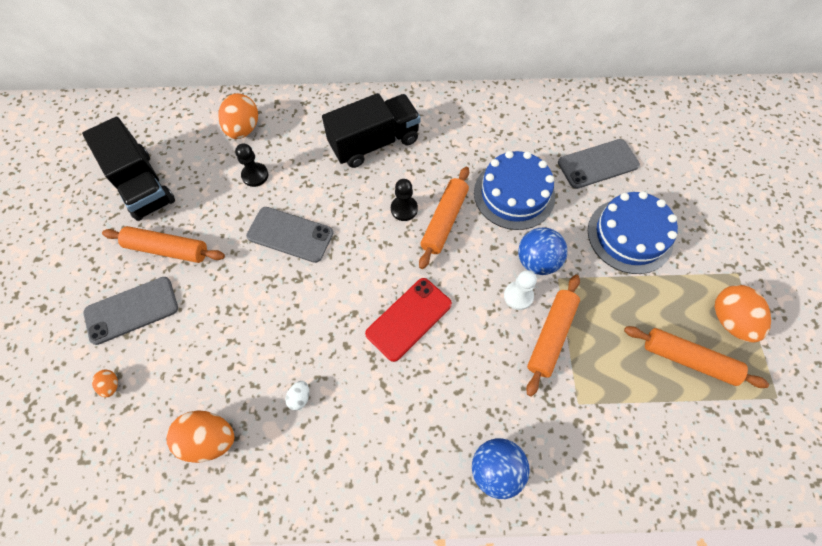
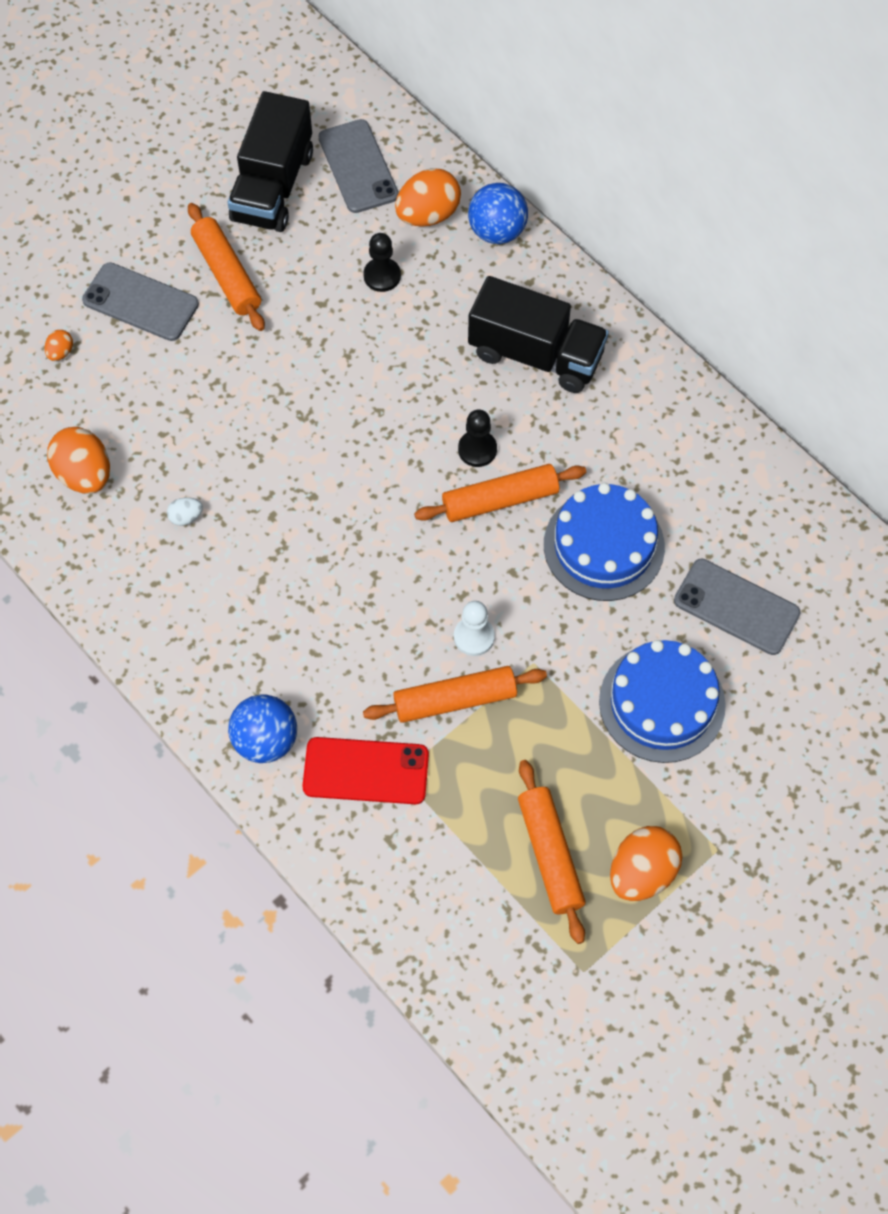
camera: 50 degrees right, 0 degrees up
(290, 234) = (344, 367): grey phone -> grey phone (358, 167)
(409, 319) = (352, 551): red phone -> red phone (366, 771)
(537, 261) = (535, 627): blue ball -> blue ball (497, 231)

